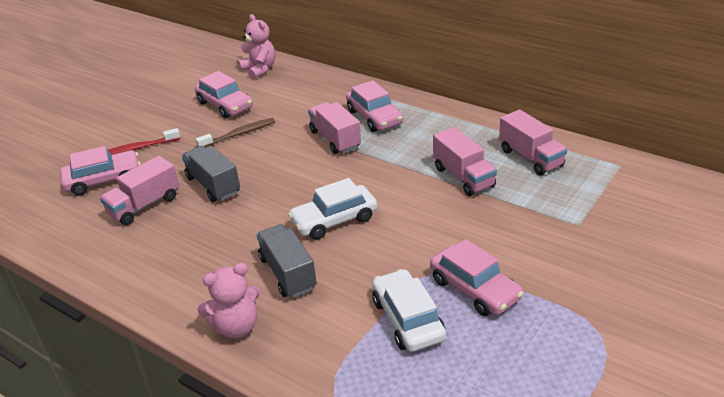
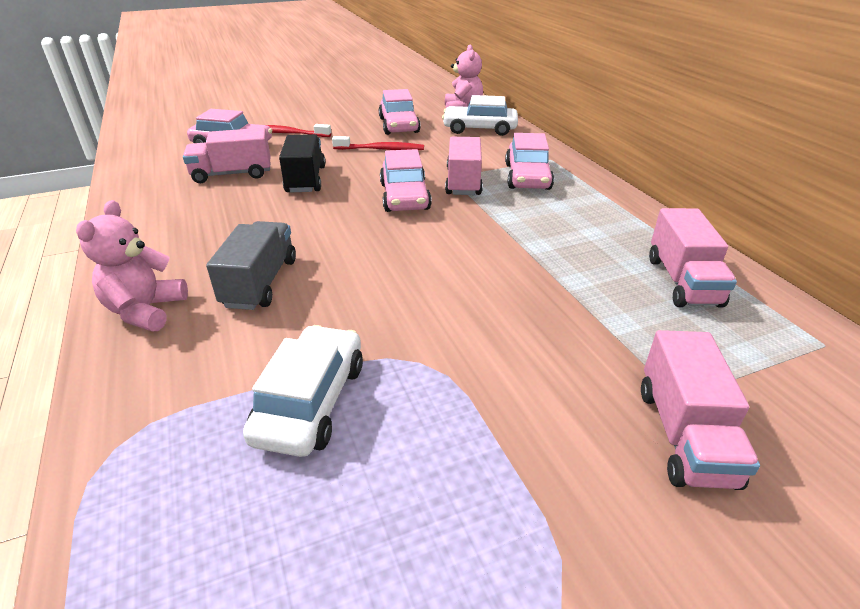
camera: 30 degrees right, 0 degrees up
(213, 185) = (306, 179): grey truck -> black truck
(236, 326) = (146, 311): pink teddy bear -> pink teddy bear turned 90 degrees clockwise
(239, 134) = (381, 149): brown toothbrush -> red toothbrush
(334, 220) = (370, 252): white car -> white car (479, 129)
(463, 177) = (567, 268): pink truck -> pink truck (684, 435)
(475, 289) = (437, 409): pink car -> pink car (405, 196)

